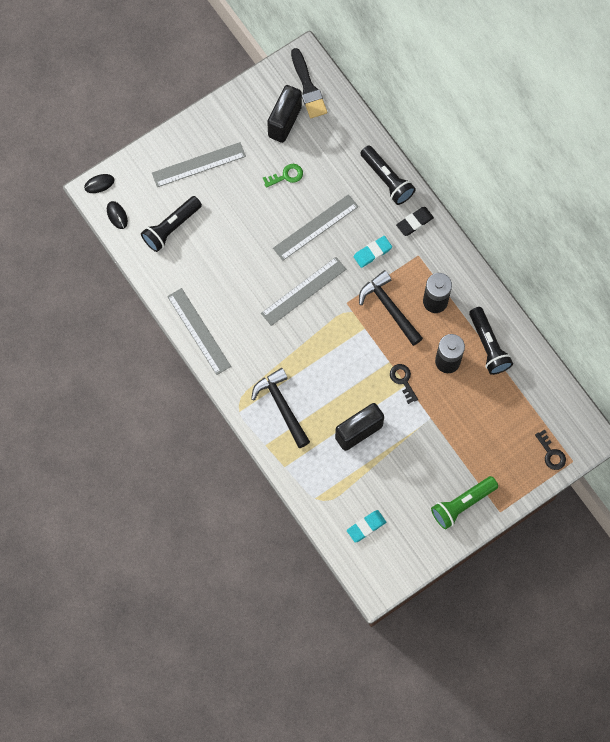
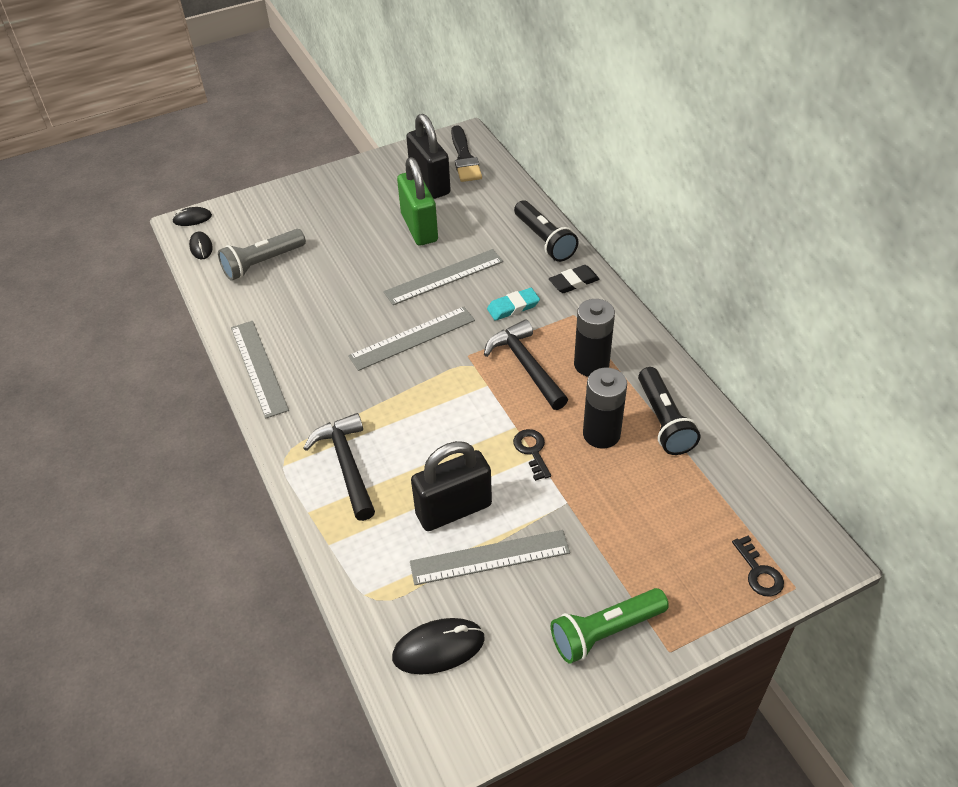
camera: 10 degrees right, 25 degrees down
(171, 227) = (262, 263): black flashlight -> grey flashlight
(198, 165) = (316, 211): grey ruler -> grey ruler (490, 557)
(284, 122) = (430, 183): black padlock -> black padlock turned 60 degrees counterclockwise
(286, 176) = (419, 228): green key -> green padlock
(366, 527) = (438, 648): turquoise eraser -> black mouse

